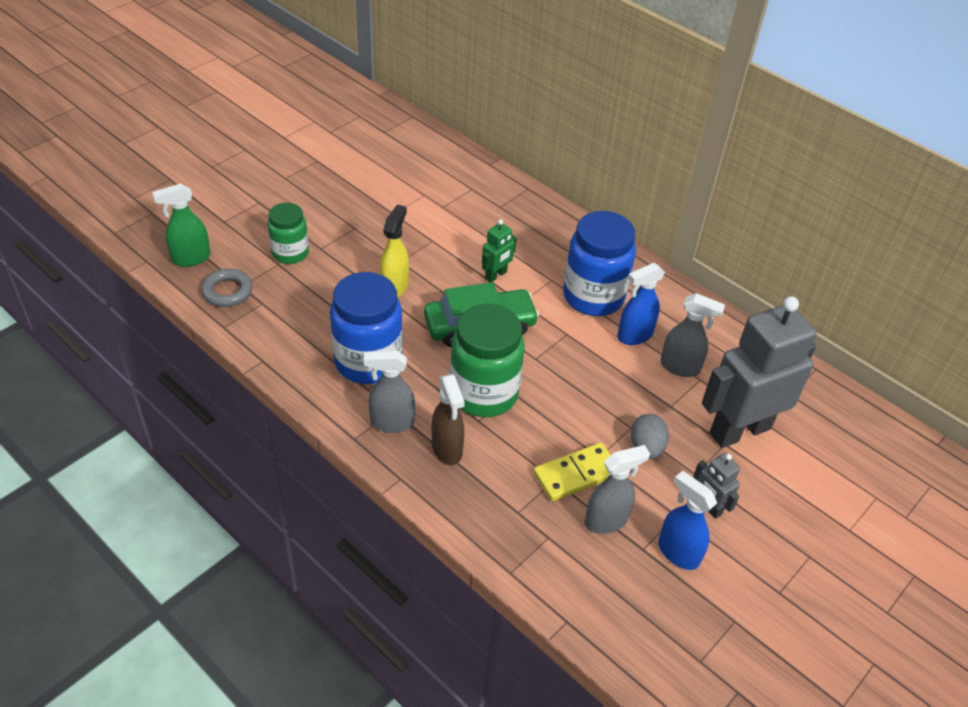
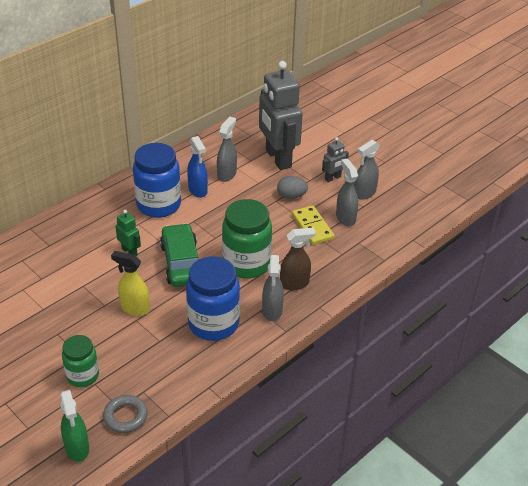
camera: 85 degrees left, 5 degrees down
(678, 552) = (364, 193): blue spray bottle -> grey spray bottle

